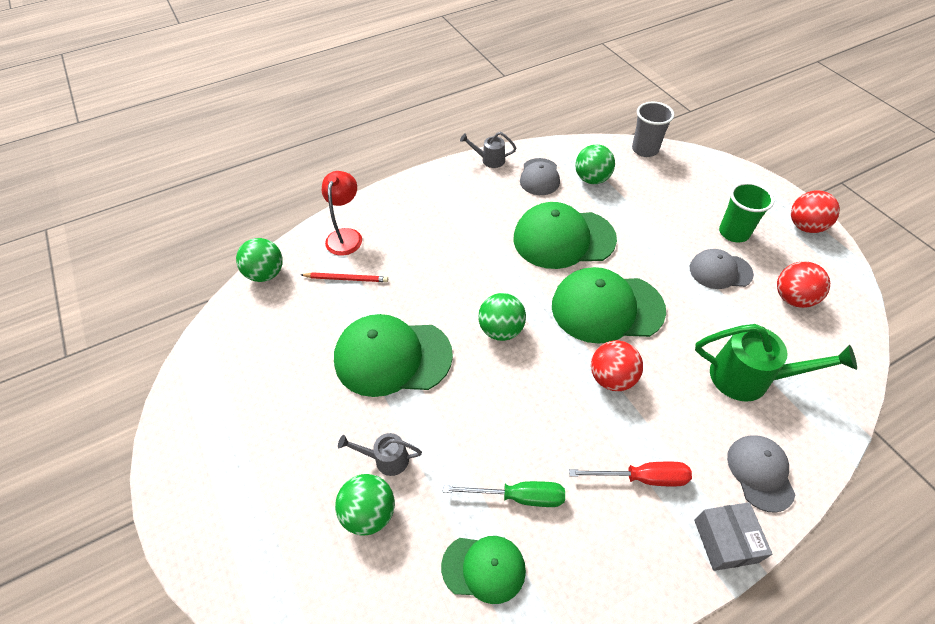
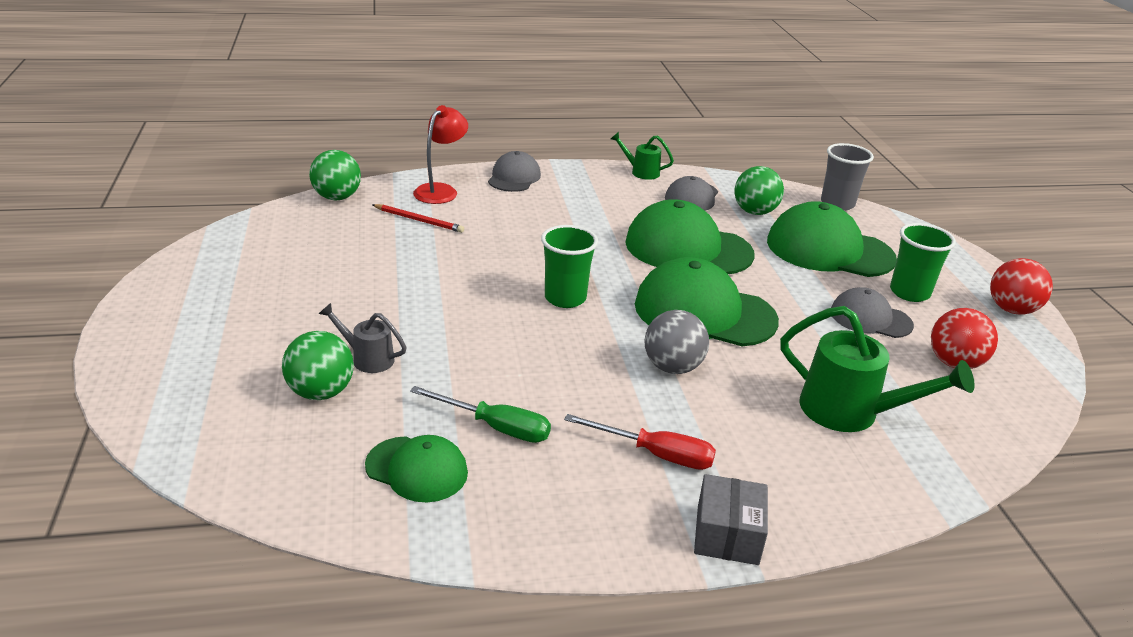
camera: 15 degrees right, 20 degrees down
(392, 357) = (428, 287): green cap -> green cap (829, 250)
(489, 160) = (641, 172): grey watering can -> green watering can
(501, 330) = (565, 298): green ball -> green cup
(612, 378) = (672, 367): red ball -> grey ball
(760, 472) = (812, 492): grey cap -> grey cap (514, 177)

